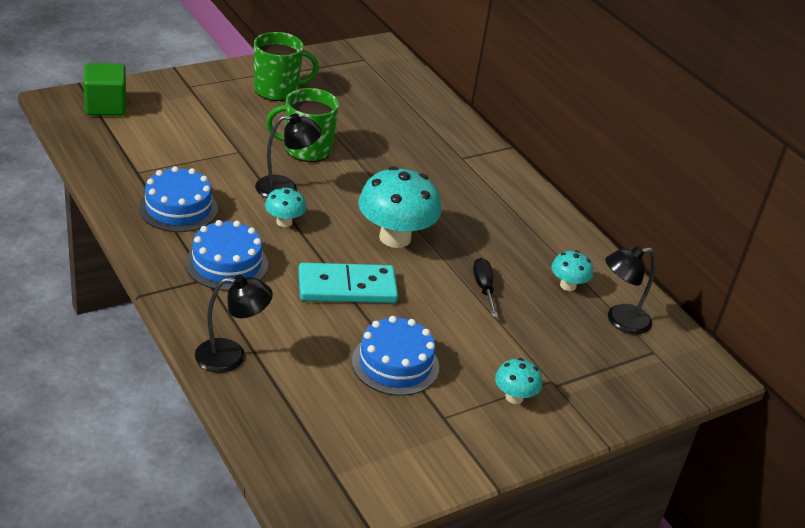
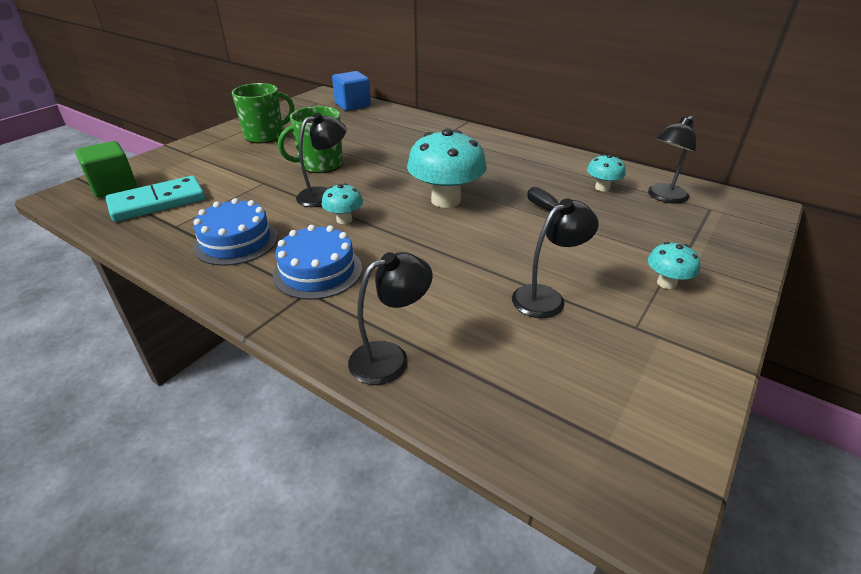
camera: 20 degrees left, 0 degrees up
(347, 287) = (443, 250): turquoise domino -> turquoise domino (157, 202)
(395, 364) = (546, 297): blue cake -> black lamp
(400, 76) = (352, 105): none -> blue cube

